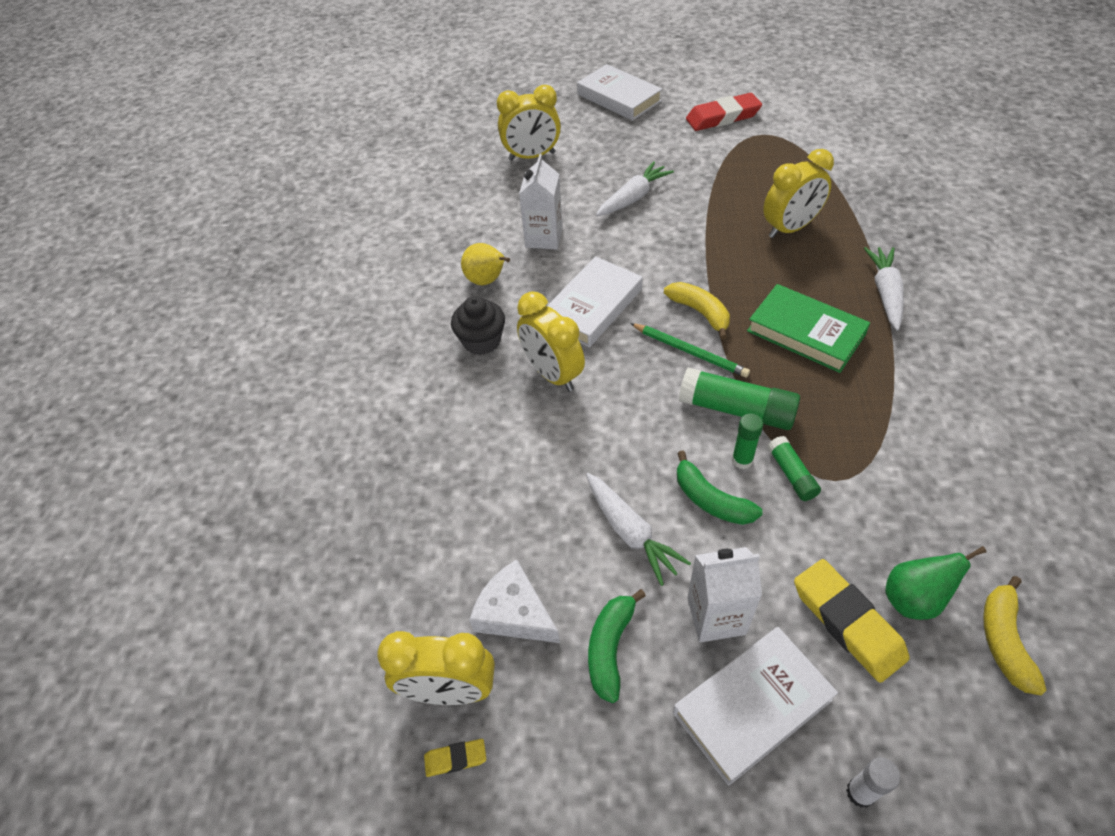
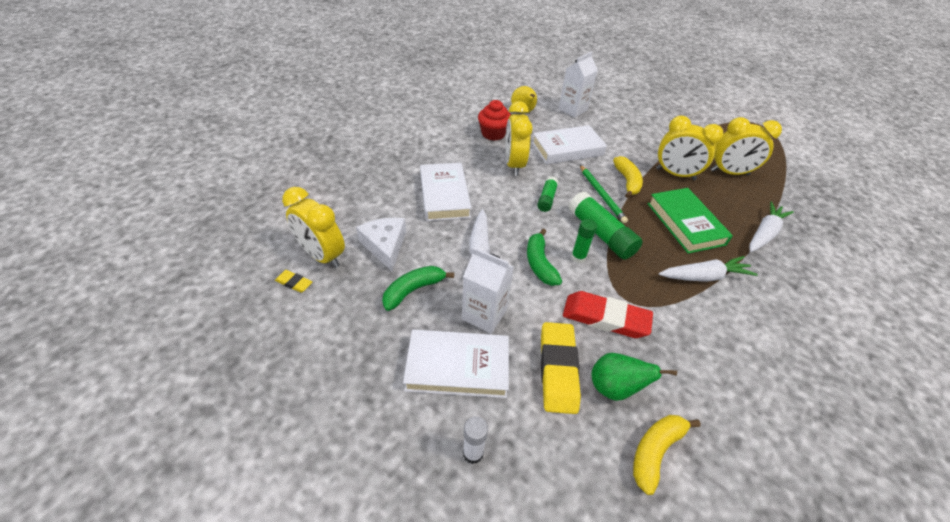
camera: 30 degrees right, 5 degrees down
(481, 341) = (493, 134): black cupcake -> red cupcake
(532, 156) = (603, 75): yellow clock -> yellow clock (675, 174)
(619, 98) = (682, 72): white book -> white book (444, 195)
(633, 197) = (643, 116): white carrot -> white carrot (704, 276)
(723, 117) = (740, 106): red eraser -> red eraser (605, 318)
(791, 474) = (601, 281): green glue stick -> green glue stick (547, 199)

